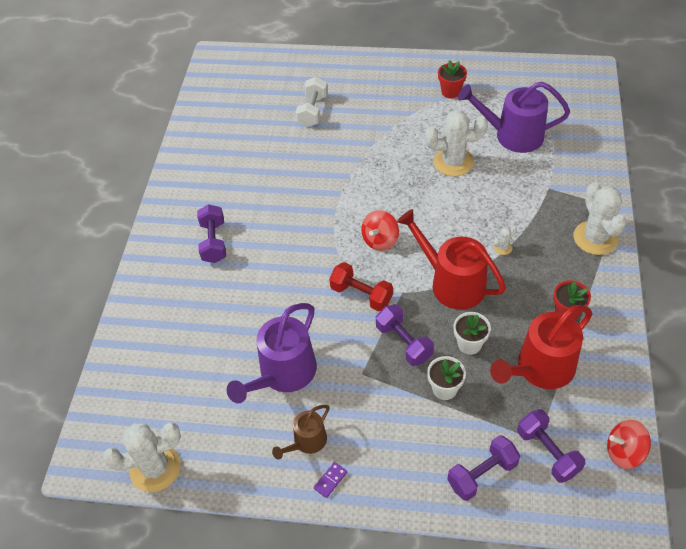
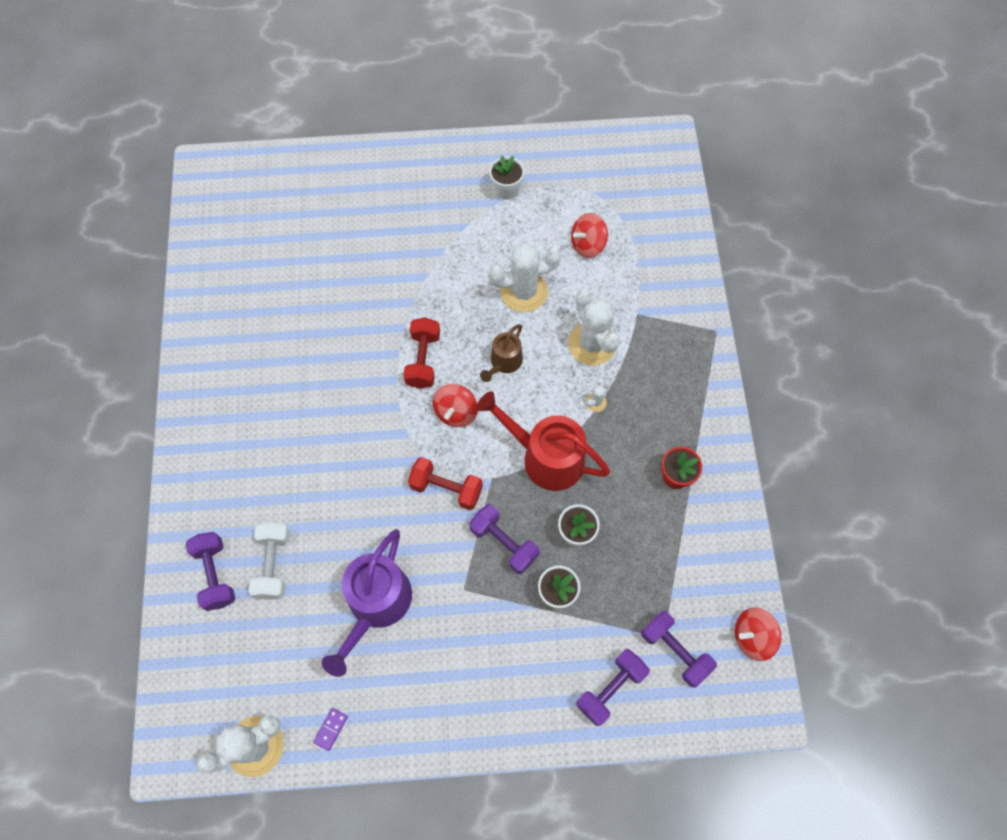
camera: 15 degrees left, 15 degrees up
(214, 242) = (259, 443): purple dumbbell -> purple dumbbell (215, 574)
(307, 442) = (418, 684): brown watering can -> brown watering can (504, 362)
(313, 111) = (344, 238): white dumbbell -> white dumbbell (274, 564)
(330, 480) = (452, 725): purple domino -> purple domino (331, 729)
(360, 200) = (423, 360): none -> red dumbbell
(451, 92) = (506, 189): red flower pot -> white flower pot
(513, 135) = (588, 245): purple watering can -> red spinning top
(540, 368) = (655, 551): red watering can -> none
(595, 238) = (696, 374): white cactus -> white cactus (592, 344)

